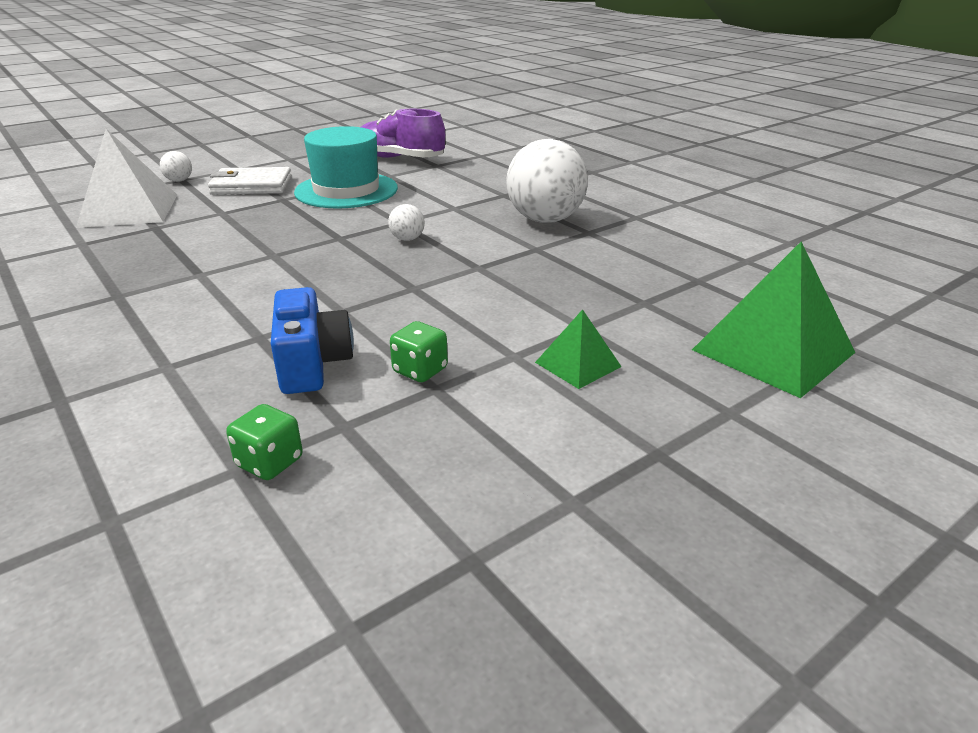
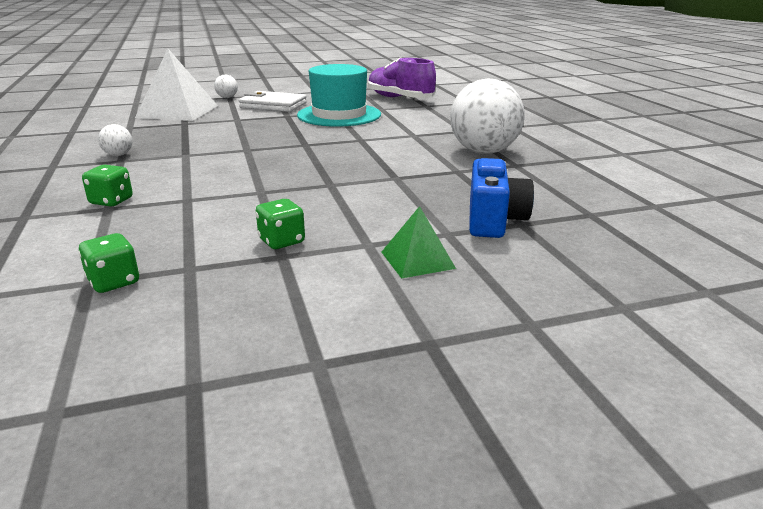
camera: 20 degrees right, 5 degrees down
(162, 356) = (111, 201): none -> green dice
(312, 364) = (206, 223): blue camera -> blue camera (494, 220)
(407, 239) = (356, 151): white ball -> white ball (118, 155)
(773, 351) = (620, 282): green pyramid -> none

